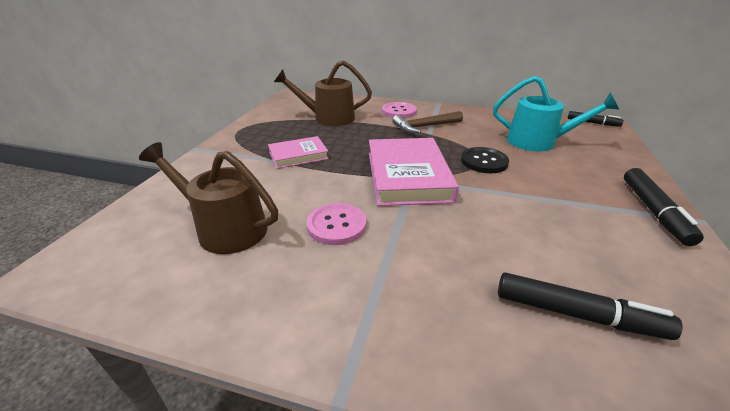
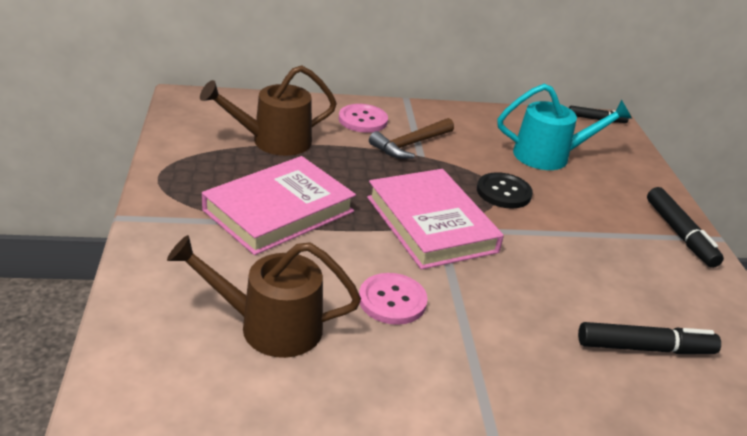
camera: 25 degrees left, 0 degrees up
(298, 155) = (279, 211): pink book -> pink book, size x1.75

